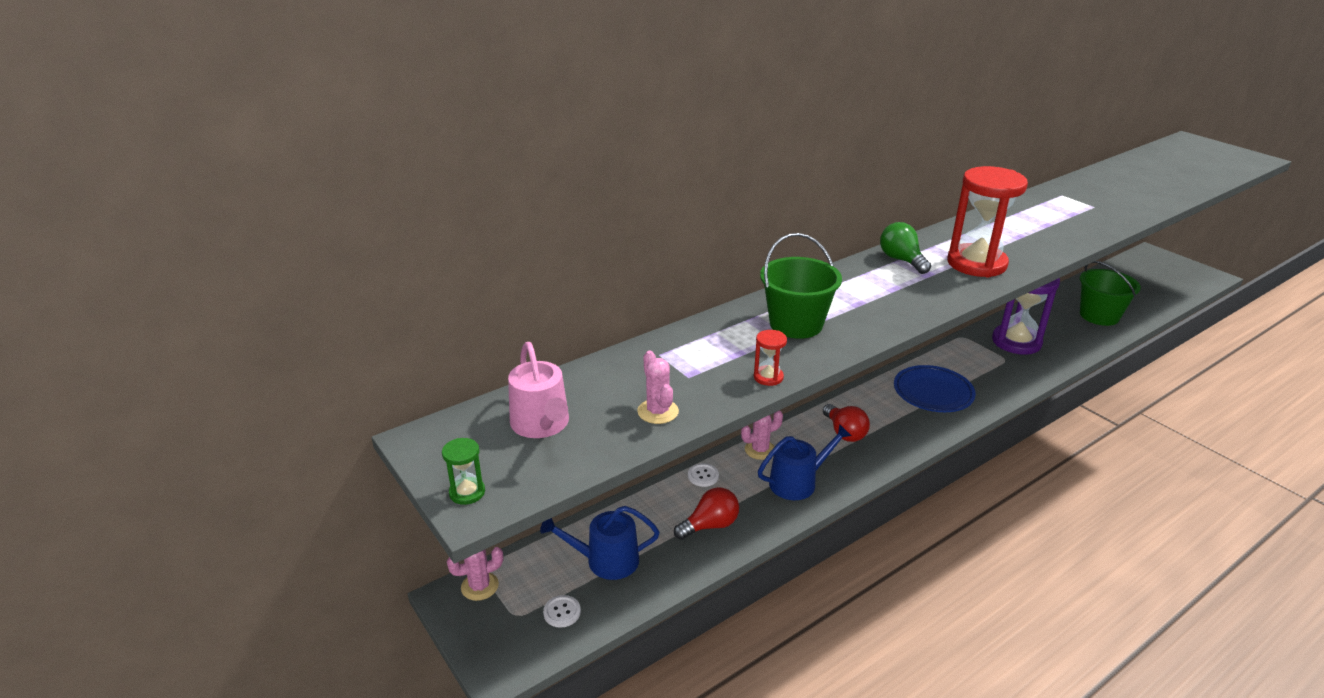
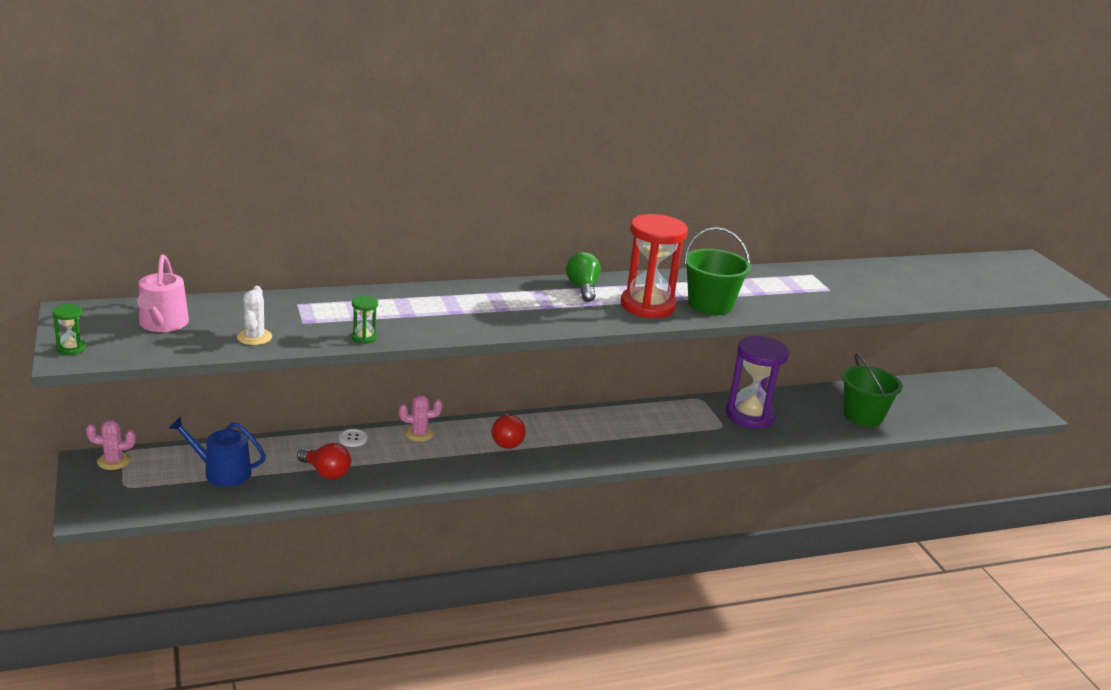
camera: 15 degrees right, 5 degrees down
(562, 612) = (160, 494): white button -> none
(658, 411) = (254, 337): pink cactus -> white cactus
(710, 525) = (326, 472): red light bulb -> red light bulb turned 45 degrees clockwise
(768, 377) = (364, 337): red hourglass -> green hourglass
(796, 324) = (430, 310): green bucket -> green bucket (710, 305)
(798, 482) = (429, 464): blue watering can -> none
(933, 393) = (621, 433): blue plate -> none

